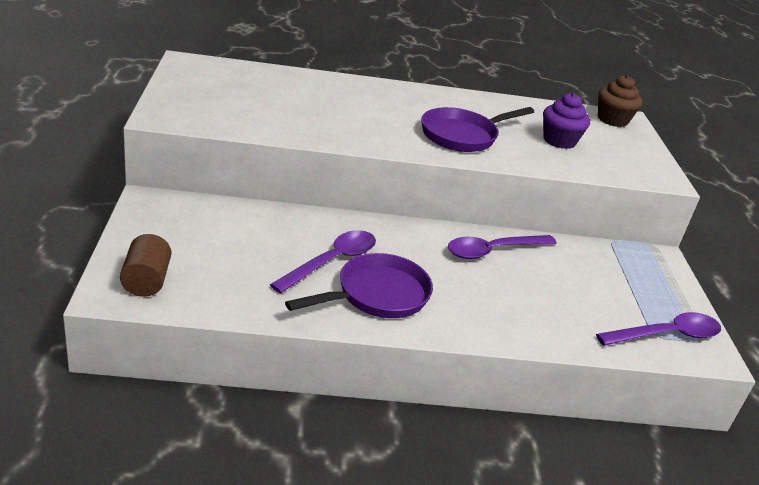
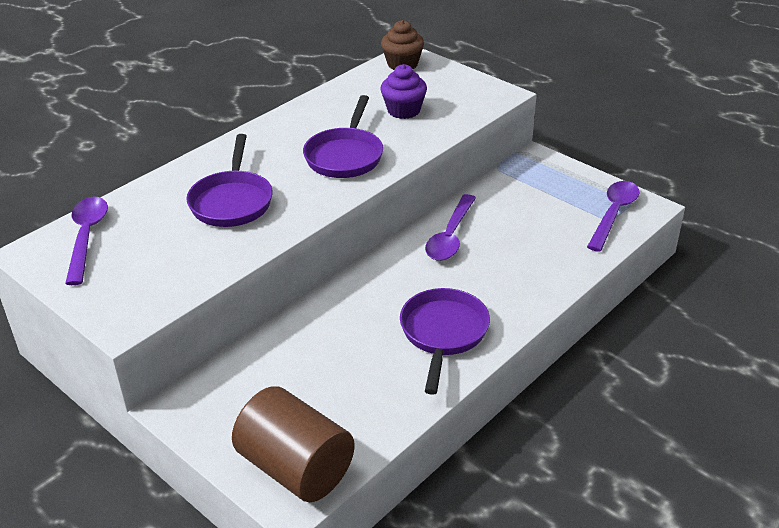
camera: 40 degrees left, 5 degrees up
(146, 281) = (296, 468): brown cylinder -> brown cylinder, size x1.77
(332, 262) = (378, 336): purple spoon -> purple spoon (87, 237)
(340, 110) = (232, 201): none -> purple pan

